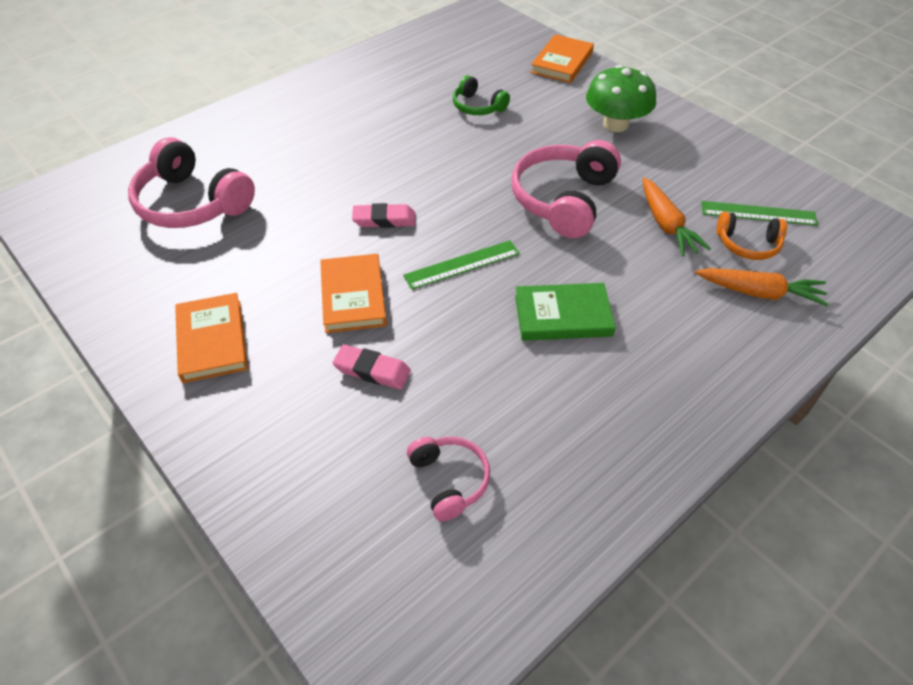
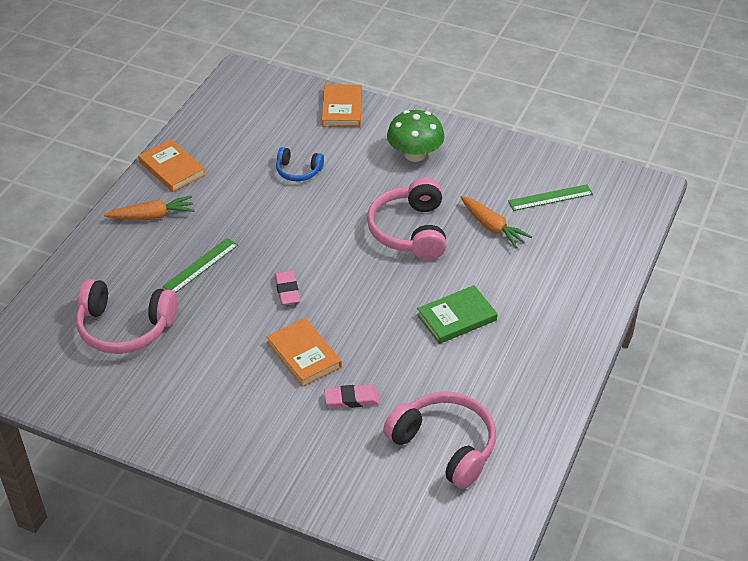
camera: 25 degrees left, 5 degrees down
(212, 340) = (225, 420): orange book -> orange book (172, 168)
(384, 220) = (287, 290): pink eraser -> pink eraser turned 75 degrees counterclockwise
(449, 480) = (444, 446): pink headphones -> pink headphones, size x1.84
(462, 264) = (366, 305): green ruler -> green ruler (201, 265)
(477, 107) = (298, 171): green headphones -> blue headphones
(747, 244) = (553, 224): orange headphones -> none
(760, 293) = (576, 257): orange carrot -> orange carrot (152, 216)

